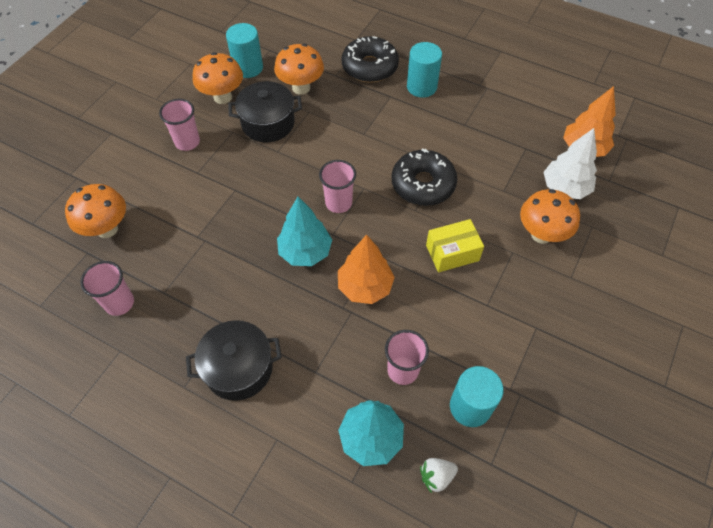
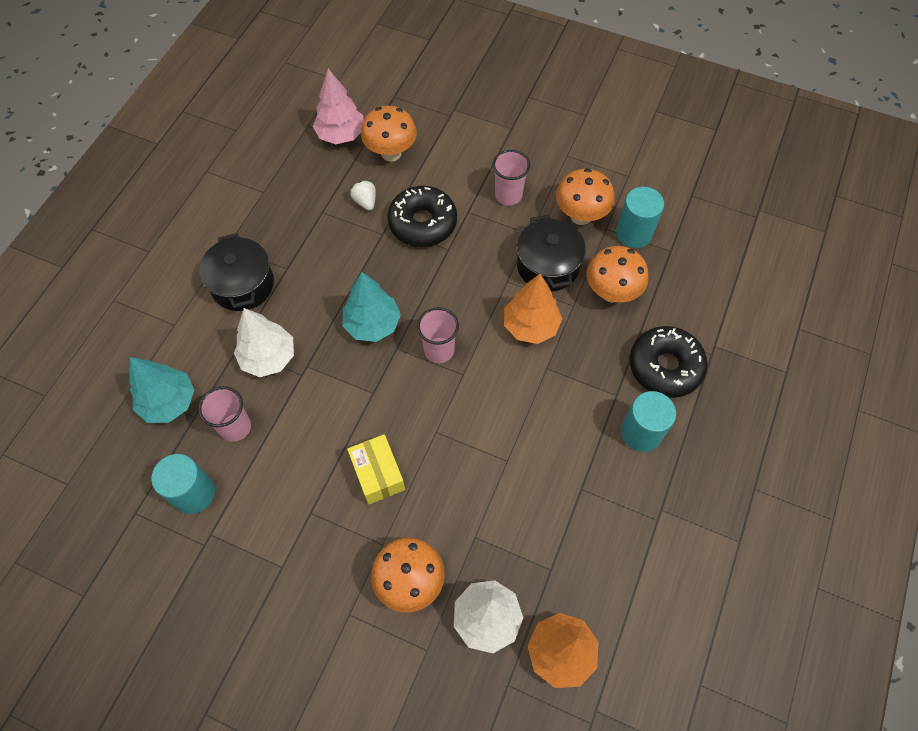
camera: 85 degrees right, 5 degrees up
(66, 273) = (341, 135): none -> pink tree
(119, 303) = (310, 181): pink cup -> none
(329, 341) = (268, 357): none -> white tree
(365, 287) = (331, 385): orange tree -> orange tree (530, 326)
(423, 184) = (475, 439): black donut -> black donut (422, 223)
(436, 476) = (128, 461): white strawberry -> white strawberry (365, 202)

